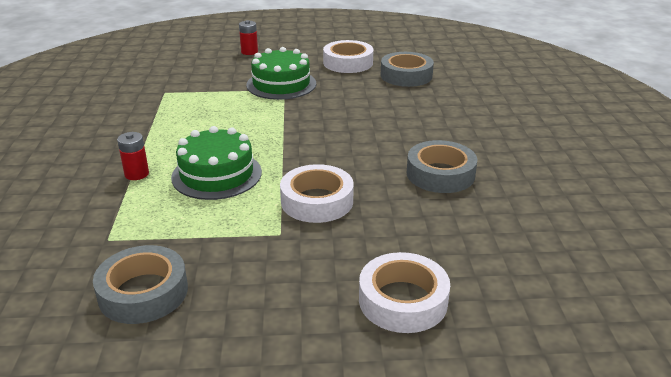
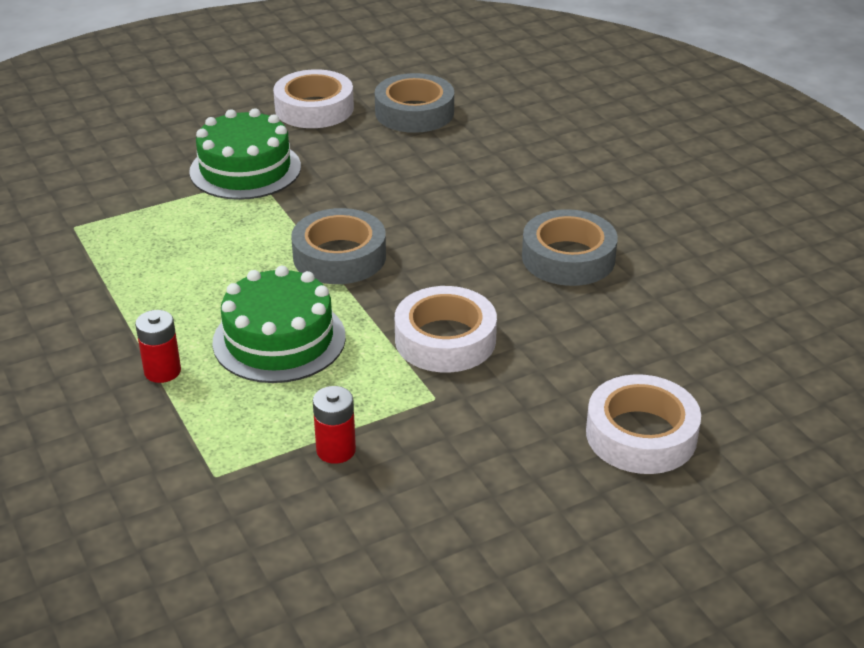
camera: 25 degrees left, 5 degrees up
(143, 292) = (331, 527): grey tape -> grey tape (339, 256)
(249, 52) = (144, 121): red battery -> red battery (336, 450)

